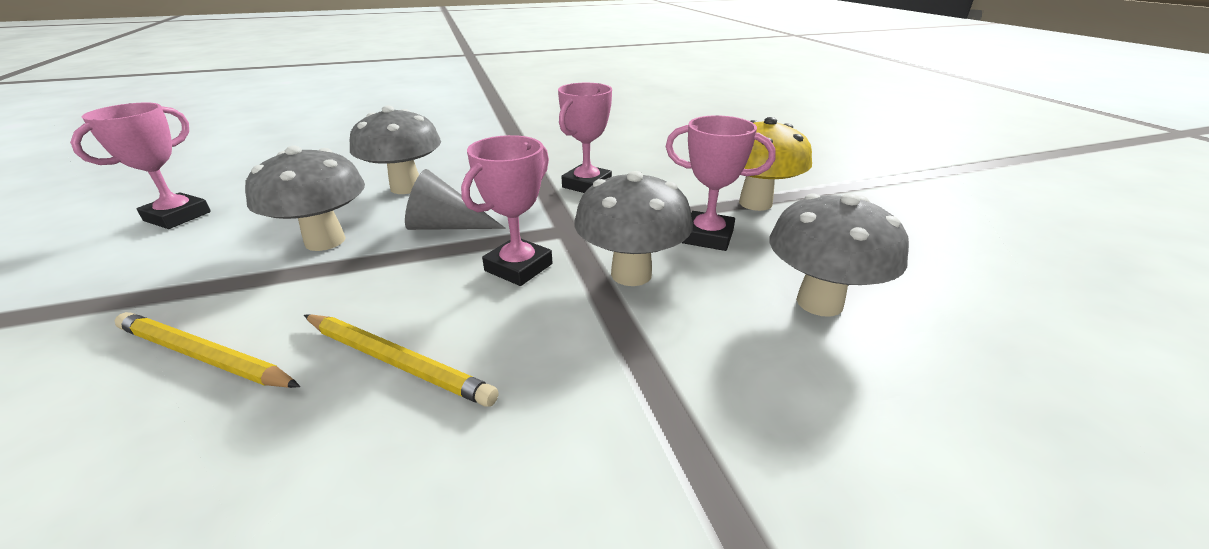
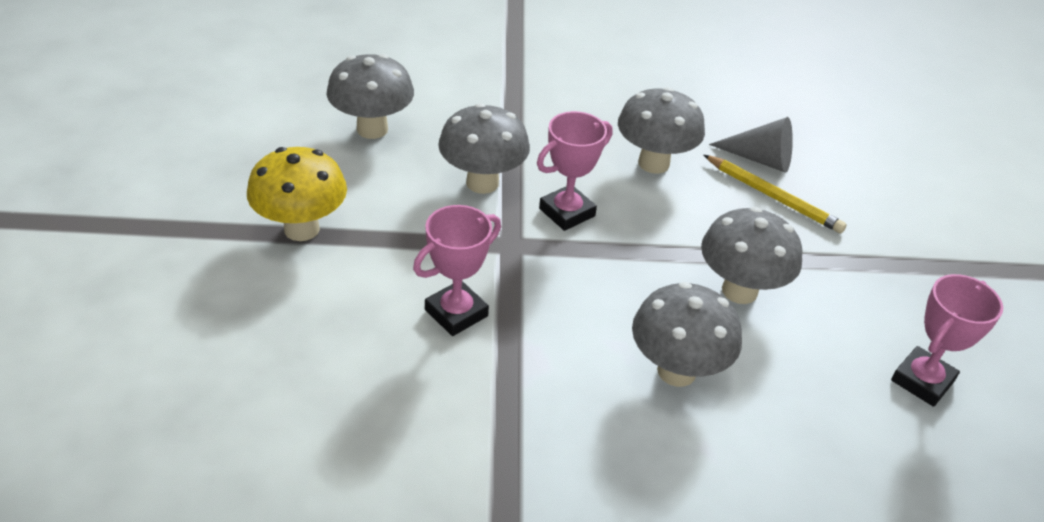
camera: 165 degrees left, 10 degrees up
(397, 361) = (653, 163): yellow pencil -> grey mushroom
(446, 226) = (626, 281): grey cone -> grey cone (760, 159)
(707, 237) = (391, 201): pink trophy -> none

